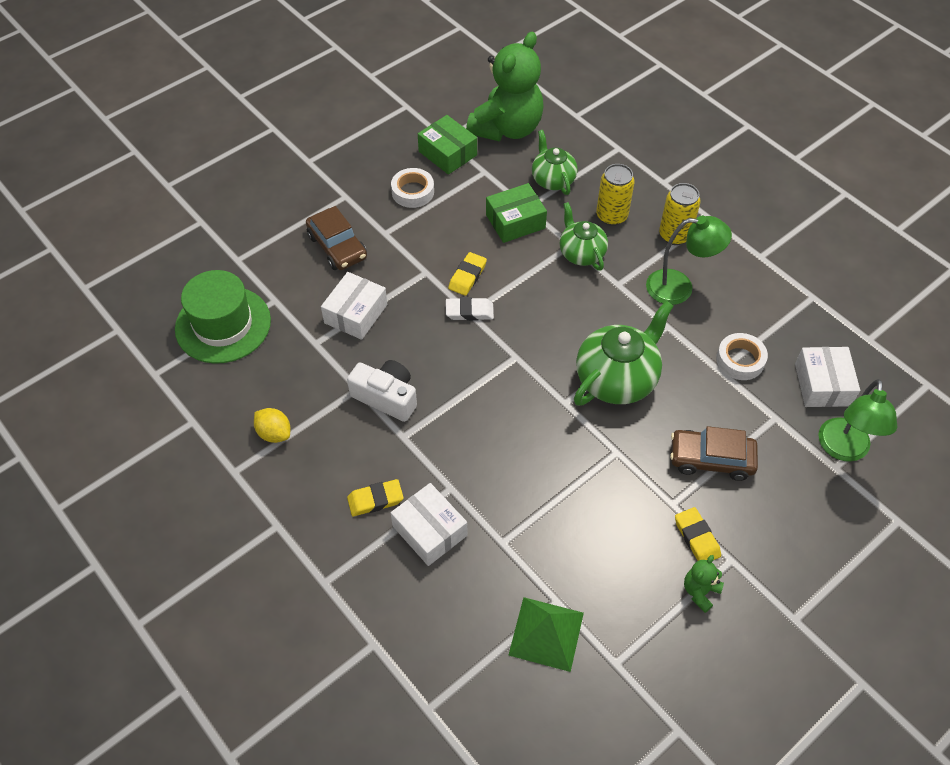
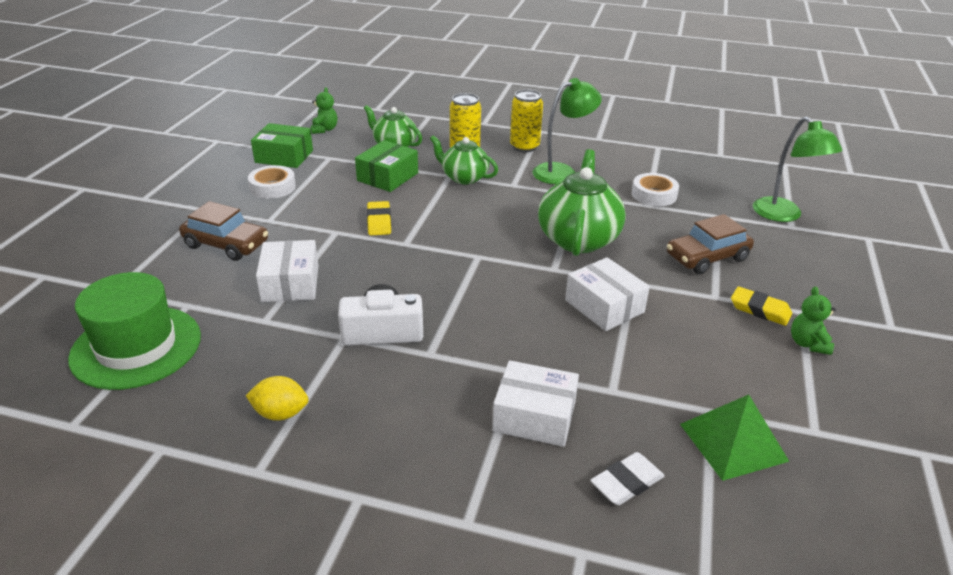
camera: 35 degrees left, 20 degrees down
(375, 500) = (452, 418): yellow eraser -> none
(469, 311) = (404, 243): white eraser -> white eraser (626, 482)
(507, 128) = (324, 129): green teddy bear -> green teddy bear, size x0.40
(822, 384) = (724, 187): white box -> white box (604, 306)

